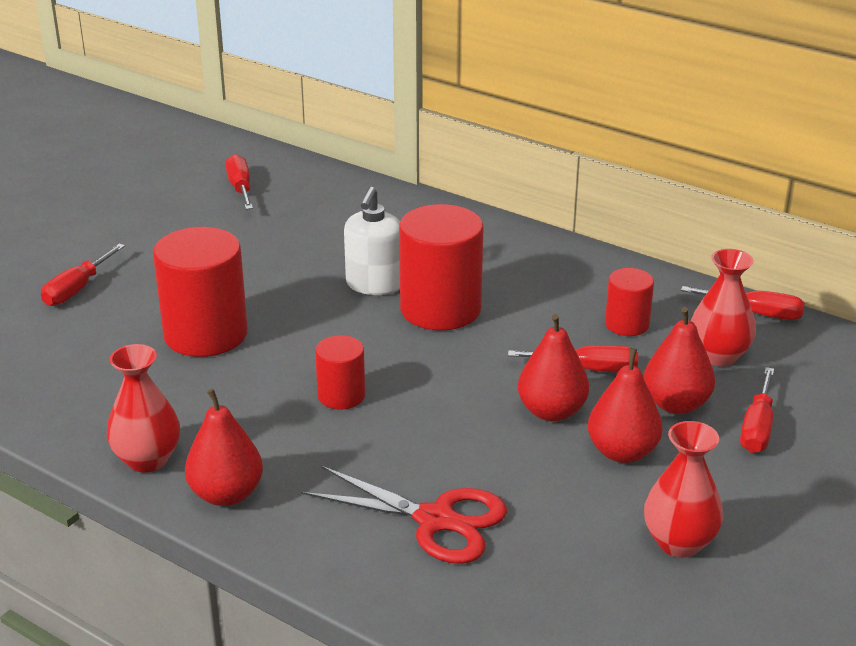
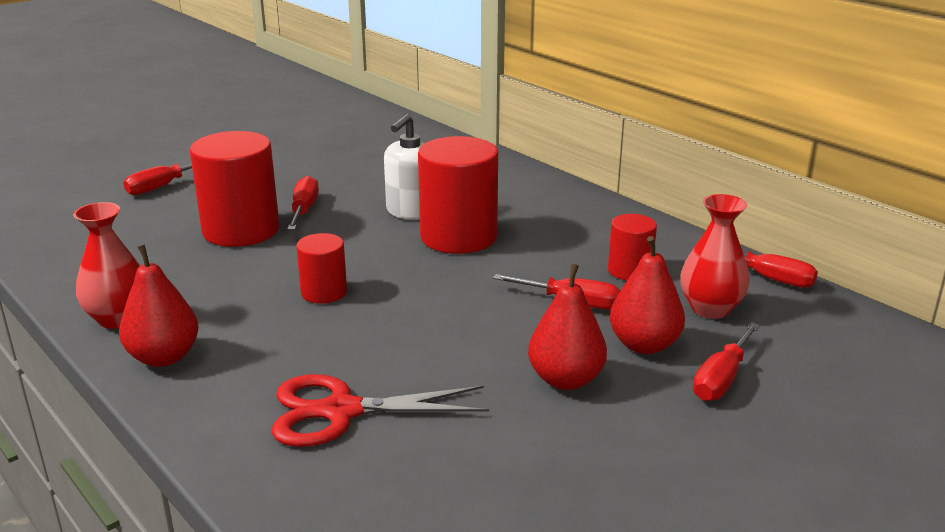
camera: 15 degrees right, 5 degrees down
(240, 188) = (345, 133): red screwdriver -> red screwdriver (304, 210)
(435, 520) = (341, 411): red scissors -> red scissors turned 135 degrees clockwise
(551, 411) = (514, 333): red pear -> none
(679, 543) = (581, 476): red vase -> none

